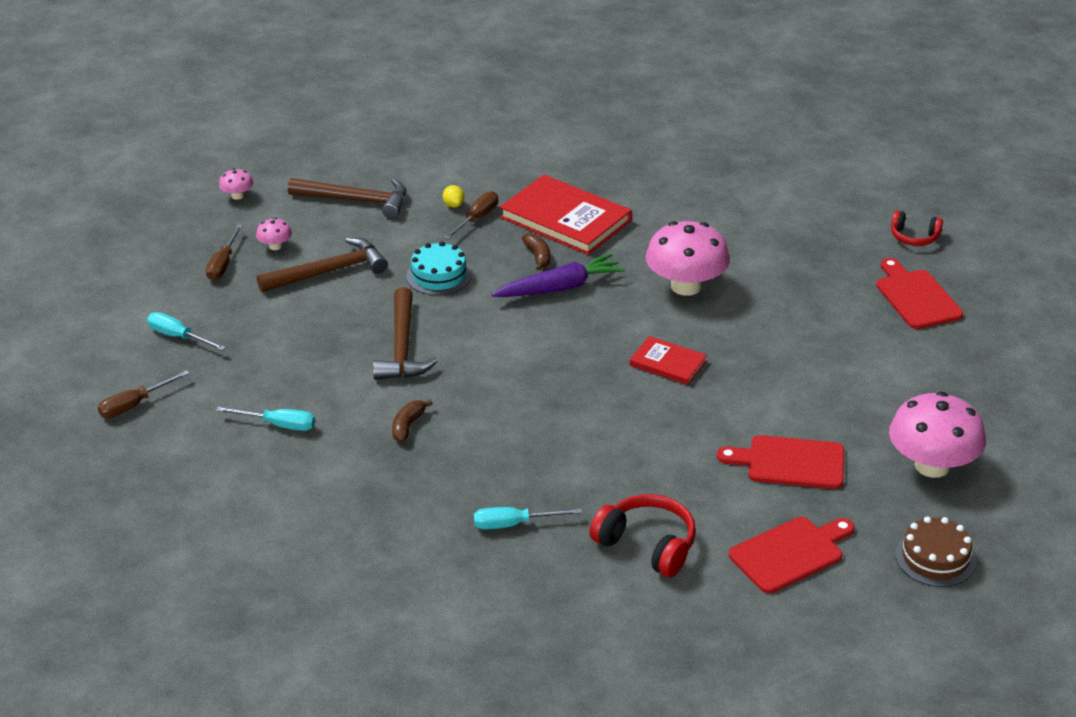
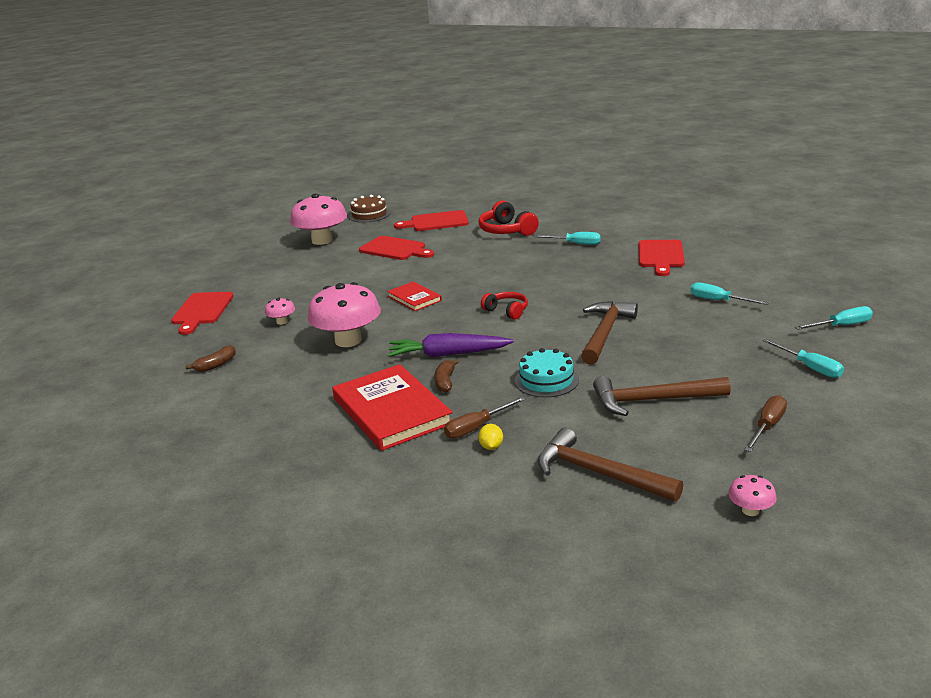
camera: 155 degrees left, 10 degrees down
(134, 405) = (841, 326): brown screwdriver -> turquoise screwdriver
(275, 246) = (706, 436): pink mushroom -> pink mushroom (282, 322)
(372, 513) = (660, 256): none -> red cutting board
(408, 426) = (621, 289): brown banana -> brown banana (216, 365)
(914, 237) = (136, 347): red headphones -> red headphones (507, 311)

